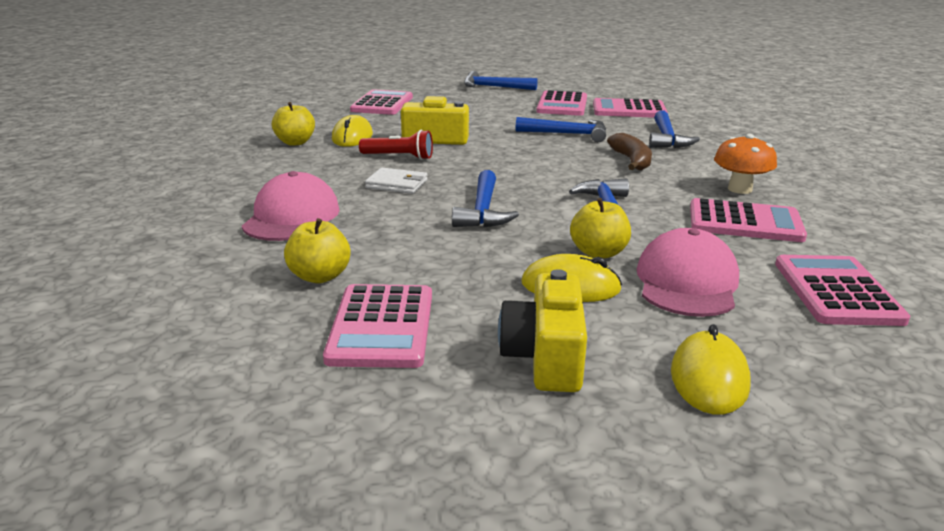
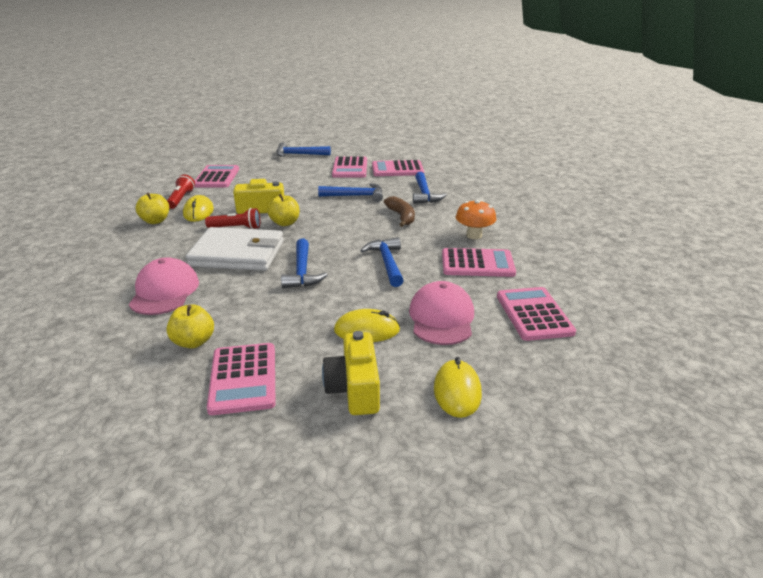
camera: 10 degrees left, 5 degrees up
(332, 123) = (181, 199): none -> red flashlight
(397, 184) = (238, 253): white wallet -> white wallet, size x2.15
(598, 253) = (383, 300): yellow apple -> yellow apple (285, 223)

